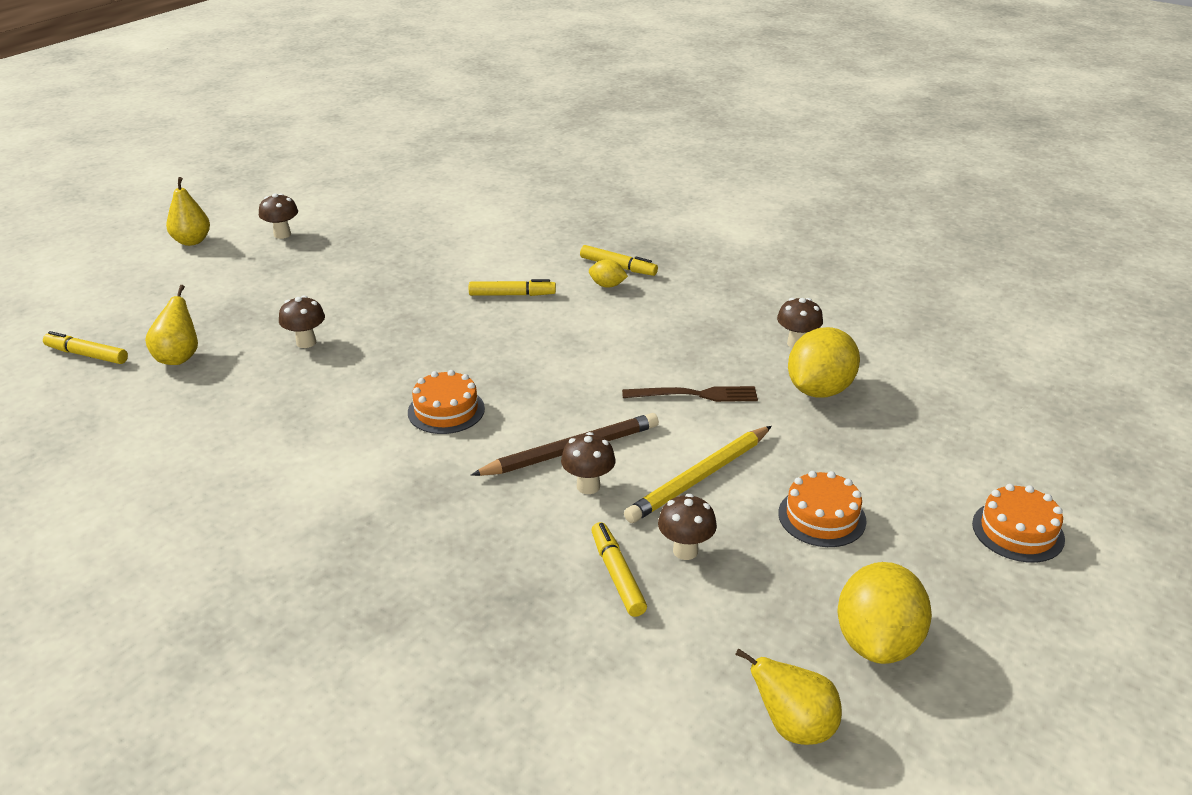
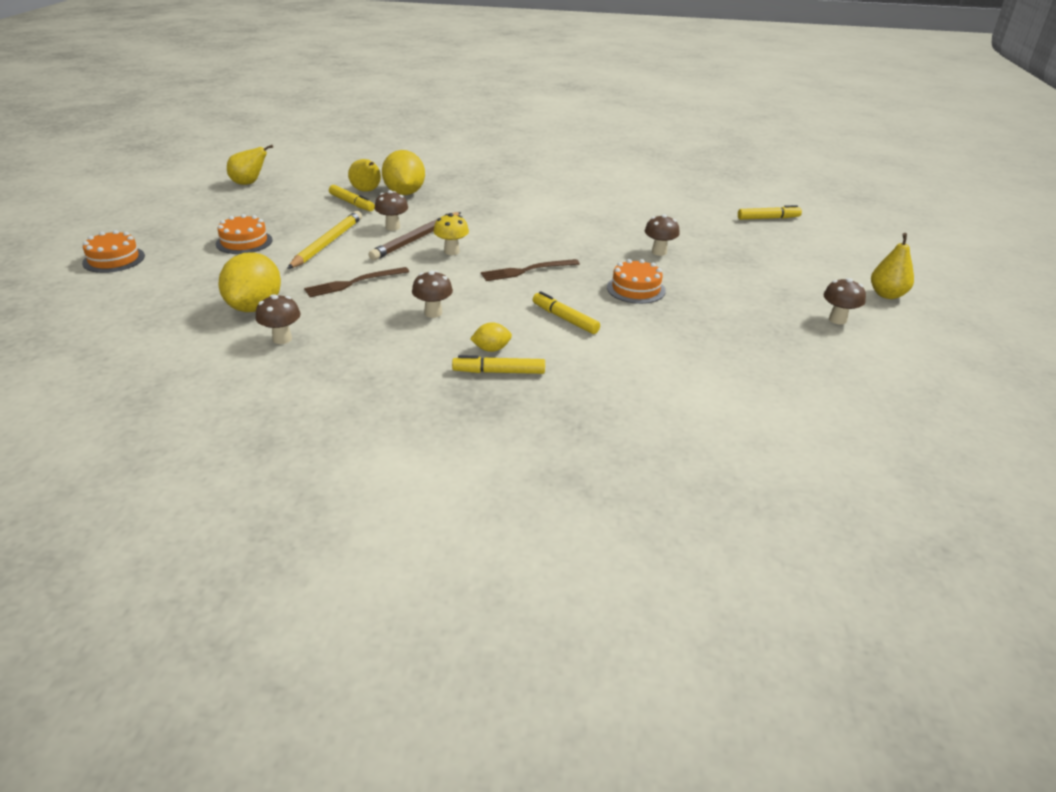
camera: 150 degrees right, 0 degrees up
(179, 357) = (716, 228): yellow pear -> yellow pear (367, 191)
(446, 410) = (514, 240): orange cake -> orange cake (636, 289)
(485, 358) = (527, 270): none -> brown fork
(512, 295) = (565, 319): yellow marker -> yellow marker turned 75 degrees clockwise
(544, 413) = (451, 251): none -> yellow mushroom
(685, 551) = (321, 216): brown mushroom -> brown mushroom (433, 313)
(877, 642) = (210, 208): yellow lemon -> yellow lemon (404, 193)

